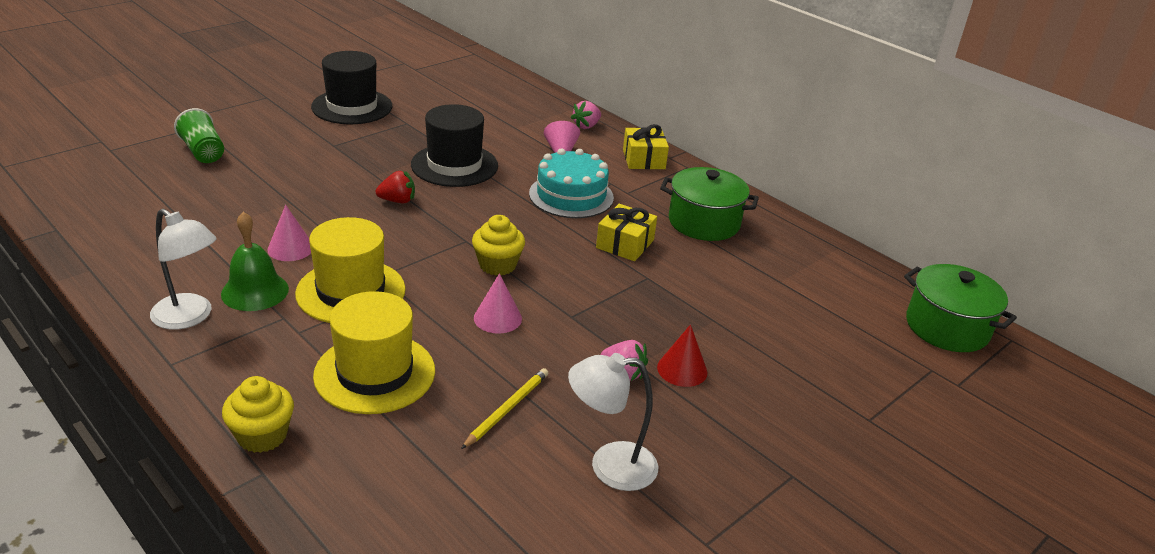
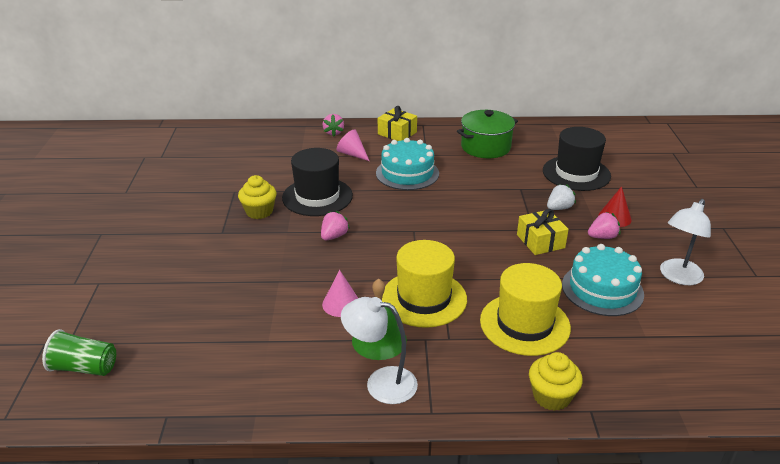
camera: 45 degrees left, 0 degrees up
(190, 317) = (381, 383): white lamp -> white lamp turned 150 degrees counterclockwise
(203, 152) = (145, 295): green cup -> green cup (84, 367)
(352, 107) = (177, 203): black hat -> black hat (576, 173)
(397, 201) = (334, 236): red strawberry -> pink strawberry
(497, 265) = (454, 231): yellow cupcake -> yellow cupcake (259, 211)
(497, 318) = (510, 255): pink cone -> none
(507, 409) = (602, 289): yellow pencil -> turquoise cake
(625, 244) = (479, 180): yellow gift -> yellow gift (540, 241)
(644, 319) = (559, 208): none -> white strawberry
(947, 327) = (644, 132): green pot -> none

